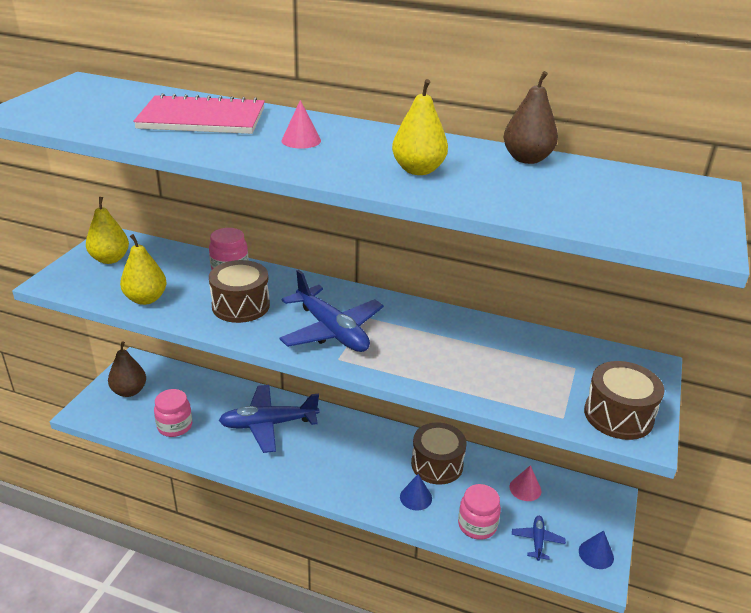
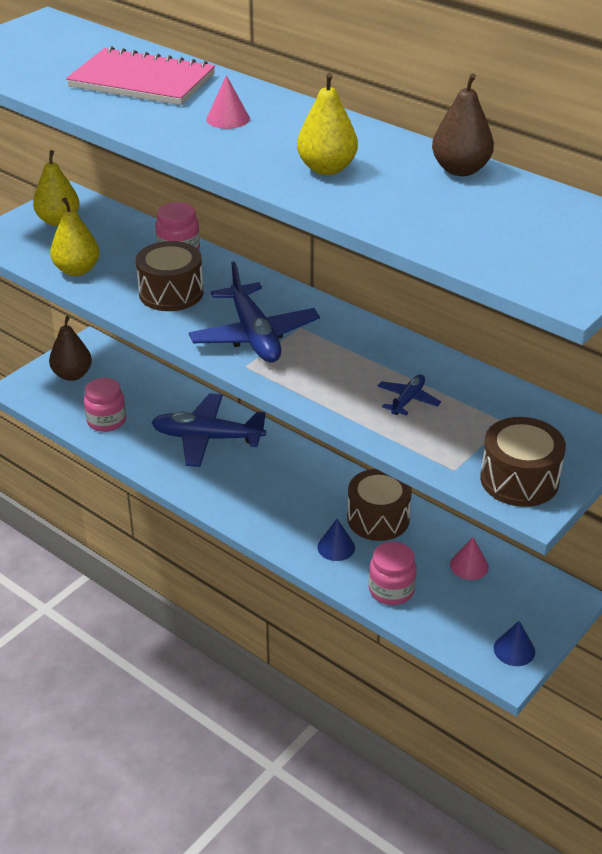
camera: 20 degrees right, 5 degrees up
(537, 540) = (452, 621): blue plane -> blue plane (408, 400)

